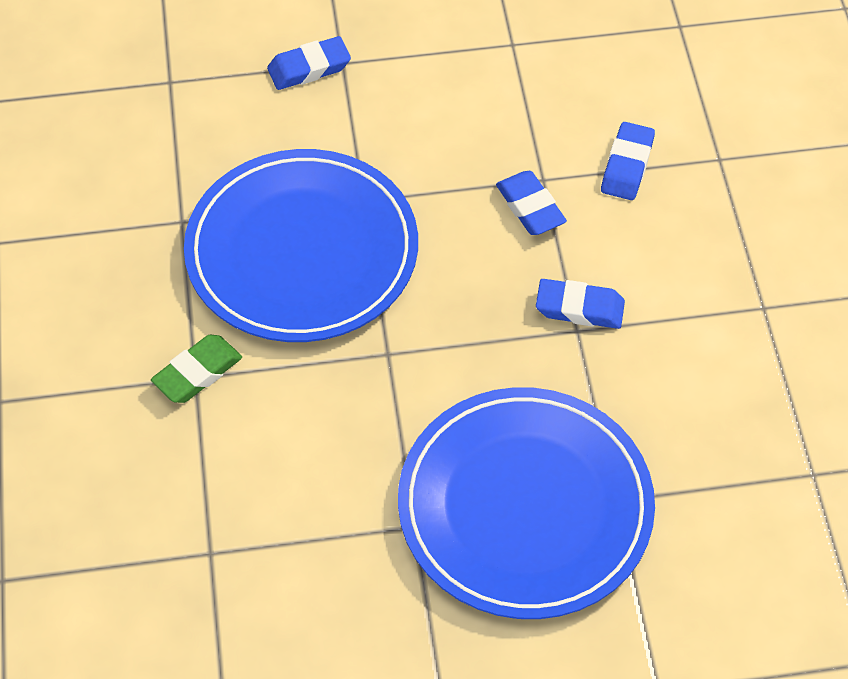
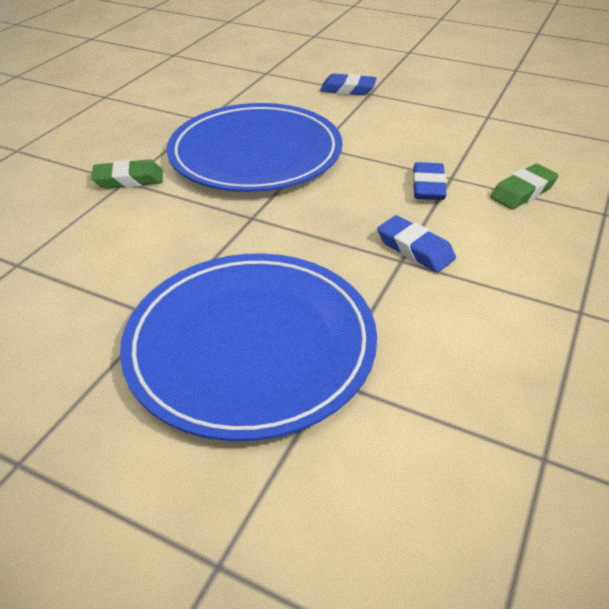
camera: 35 degrees right, 15 degrees down
(627, 165) = (522, 192): blue eraser -> green eraser

